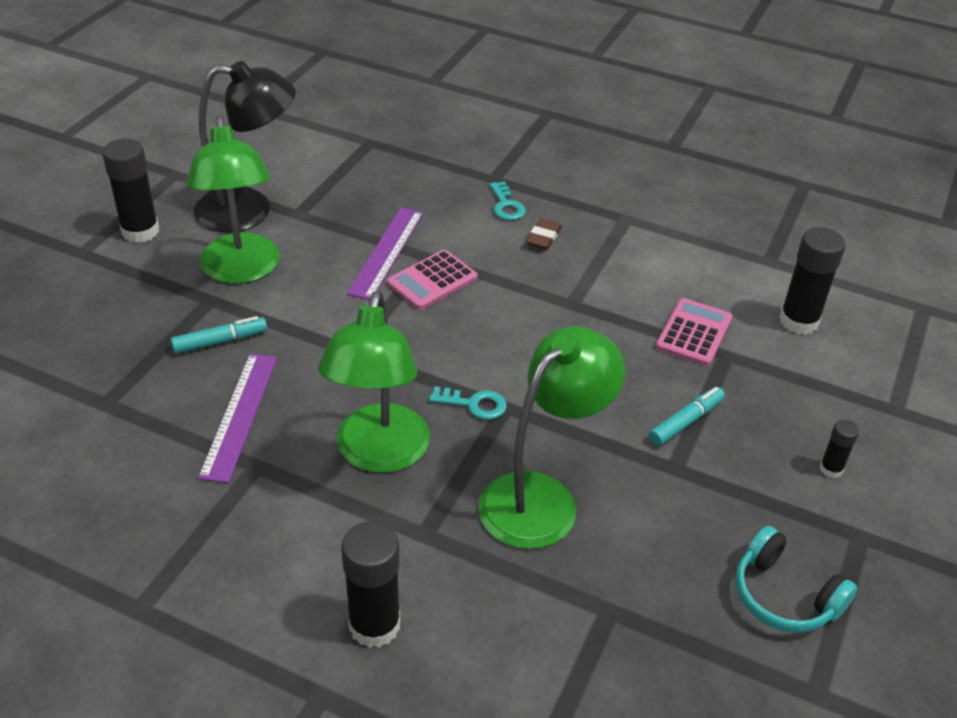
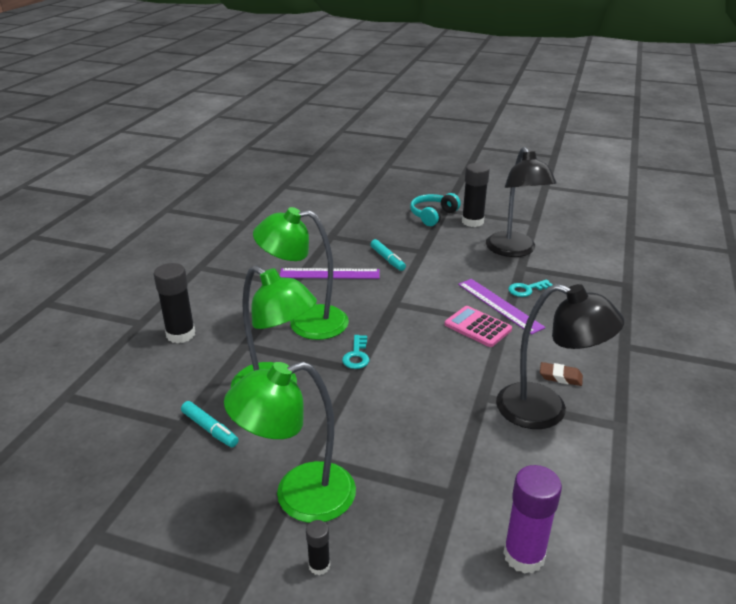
camera: 85 degrees right, 10 degrees down
(241, 271) = (453, 256): green lamp -> green lamp (299, 497)
(387, 252) = (499, 305): purple ruler -> purple ruler turned 45 degrees clockwise
(506, 205) = (591, 355): turquoise key -> turquoise key (526, 289)
(599, 261) = (546, 410): none -> black lamp
(685, 422) = (360, 465): turquoise marker -> turquoise marker (210, 429)
(694, 333) = (474, 472): pink calculator -> none
(784, 596) = (182, 521): turquoise headphones -> turquoise headphones (433, 215)
(798, 321) = (524, 555): black glue stick -> purple glue stick

